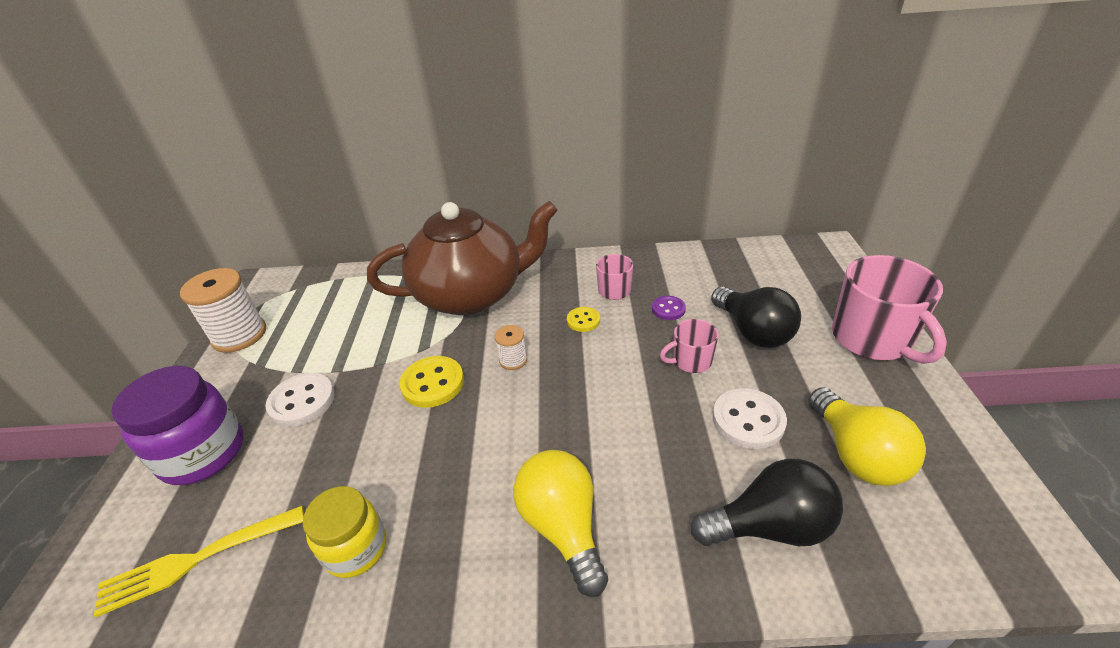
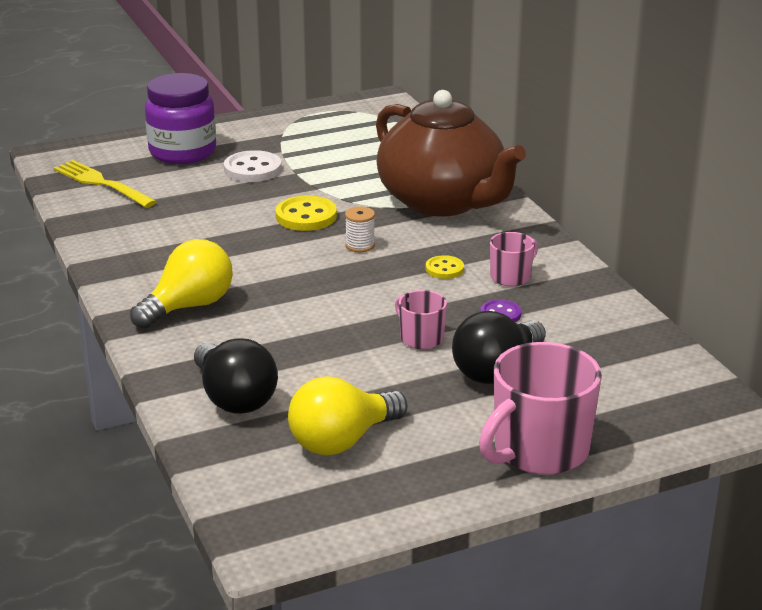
camera: 65 degrees right, 10 degrees down
(239, 335) = (310, 117): white spool -> none
(355, 549) = (133, 233): yellow jar -> none
(748, 420) = (354, 378): white button -> none

